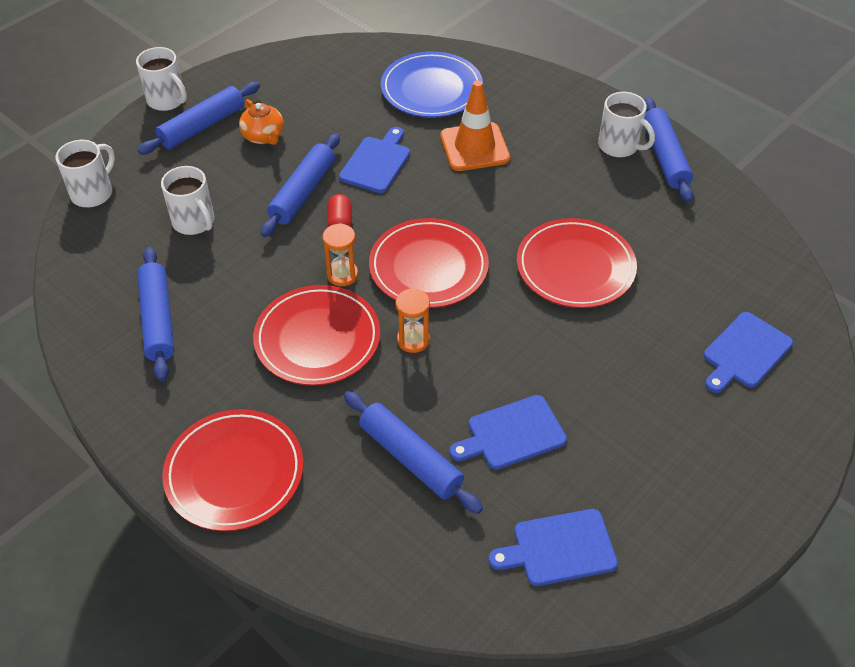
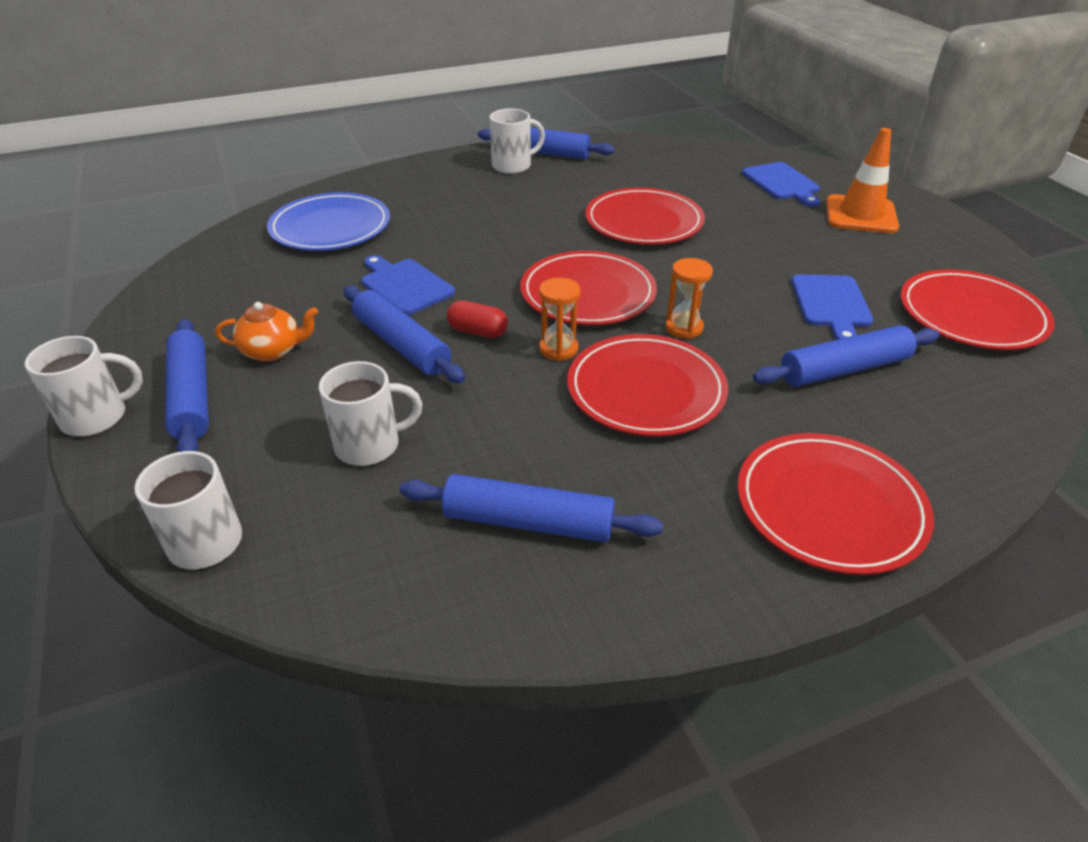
camera: 65 degrees left, 10 degrees down
(474, 147) = (442, 227): orange traffic cone -> orange traffic cone (861, 215)
(559, 548) = (971, 315): blue cutting board -> red plate

